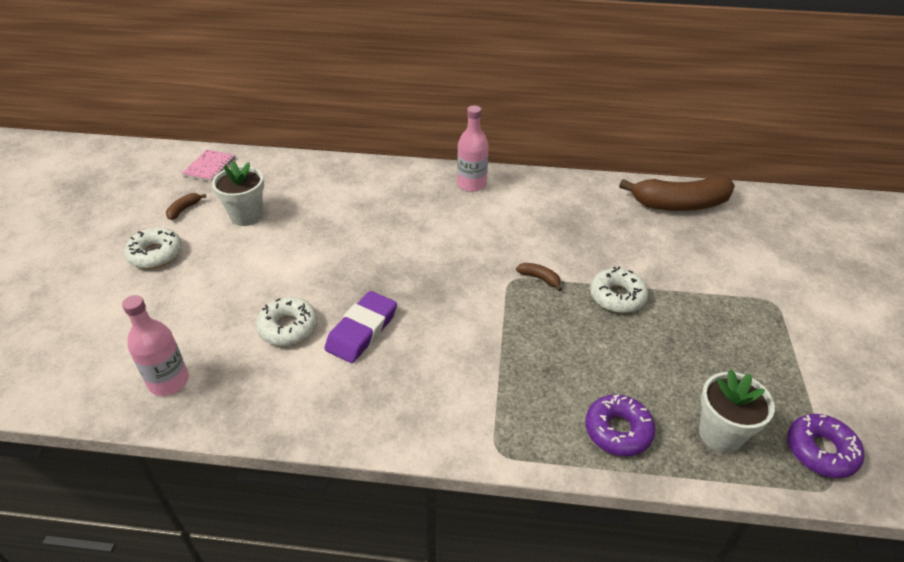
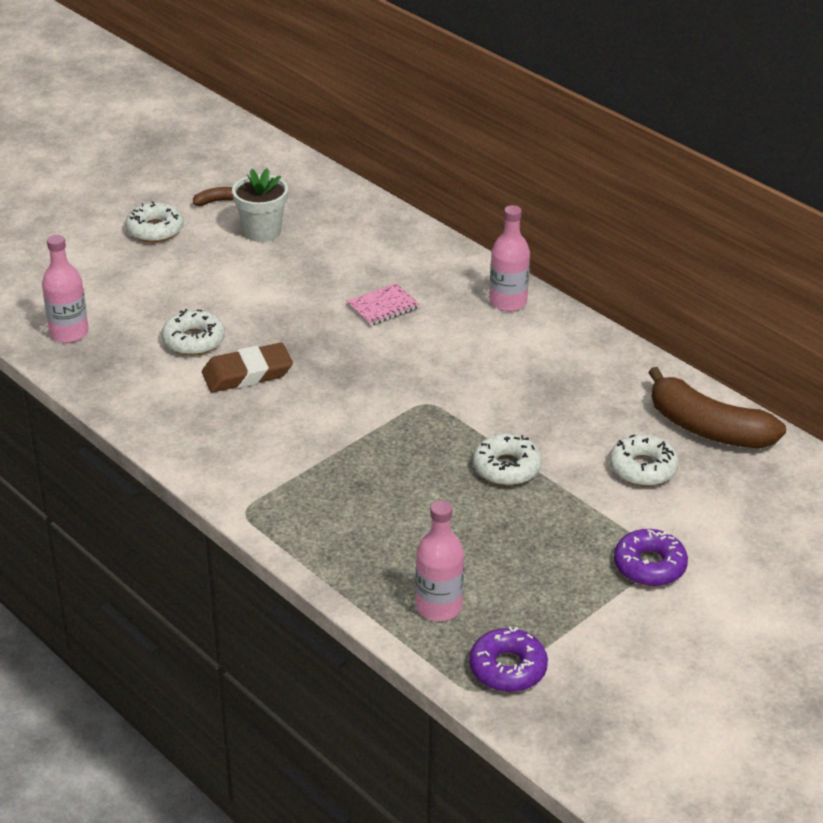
camera: 40 degrees right, 5 degrees down
(209, 167) = (279, 170): pink notebook -> pink notebook (383, 306)
(362, 330) = (247, 373): purple eraser -> brown eraser
(539, 278) = (454, 415): brown banana -> none
(618, 430) = (356, 554): purple donut -> purple donut (649, 566)
(685, 249) = (643, 468): none -> white donut
(720, 434) = (439, 607): white flower pot -> pink bottle

